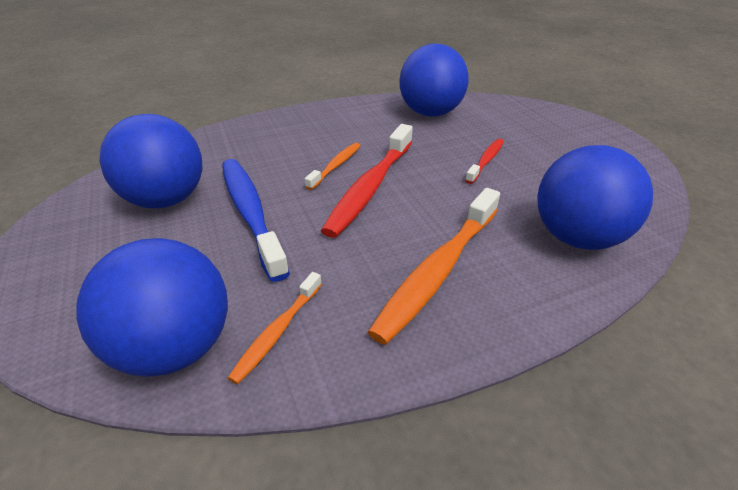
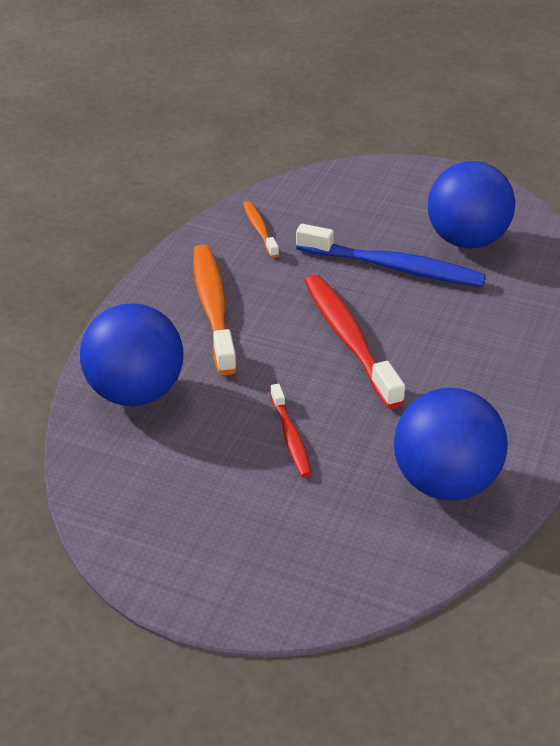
camera: 135 degrees right, 0 degrees up
(175, 347) = (297, 199): blue ball -> none
(335, 166) = (411, 341): orange toothbrush -> none

